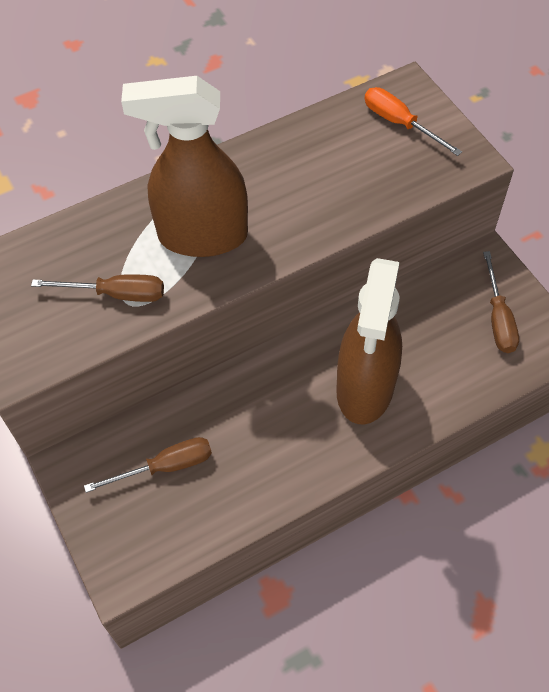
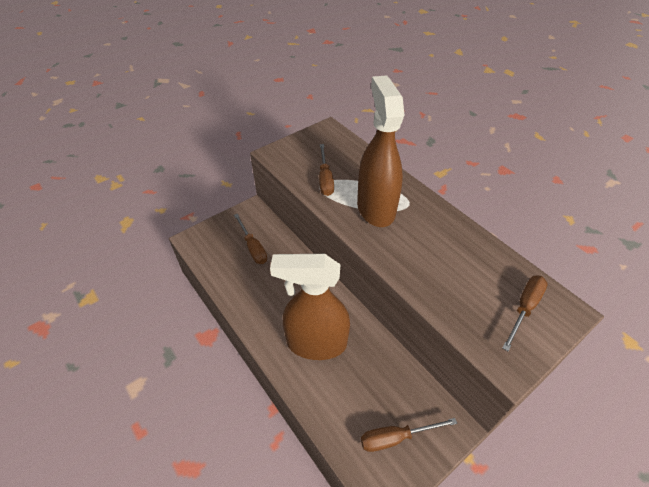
camera: 80 degrees right, 10 degrees down
(400, 123) = (524, 308): orange screwdriver -> brown screwdriver

